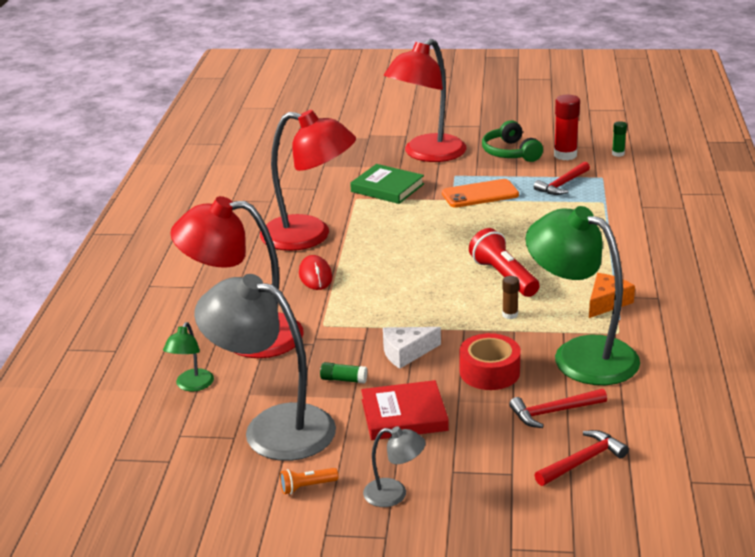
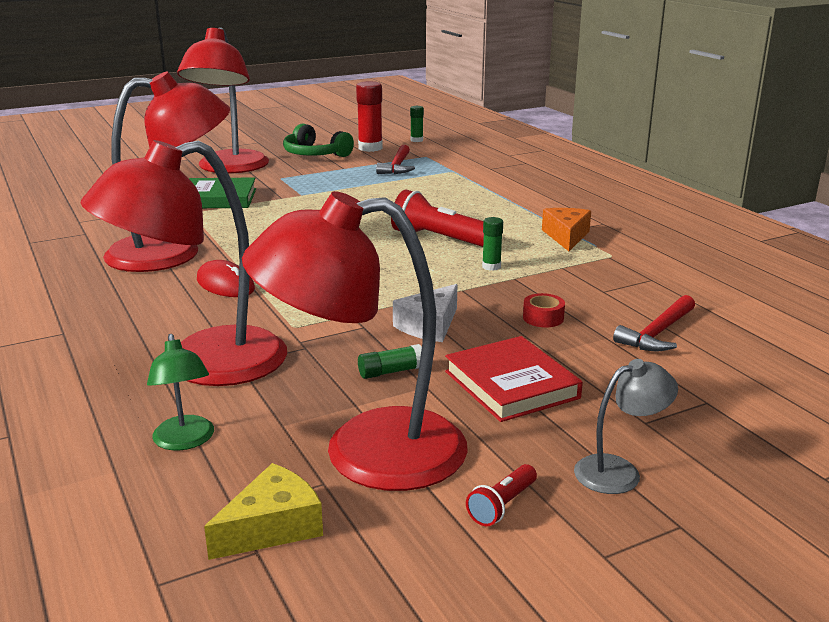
camera: 35 degrees left, 5 degrees down
(187, 451) = (273, 527): none -> yellow cheese
(273, 427) = (365, 452): grey lamp -> red lamp
(307, 487) = (502, 506): orange flashlight -> red flashlight
(404, 415) = (511, 385): red book -> red book turned 75 degrees counterclockwise
(480, 194) = (326, 186): orange phone -> none
(489, 372) = (543, 318): red tape -> red tape, size x0.53
(510, 315) = (491, 266): brown glue stick -> green glue stick
(580, 354) = (606, 280): green lamp -> none
(582, 461) = (752, 366): red hammer -> none

